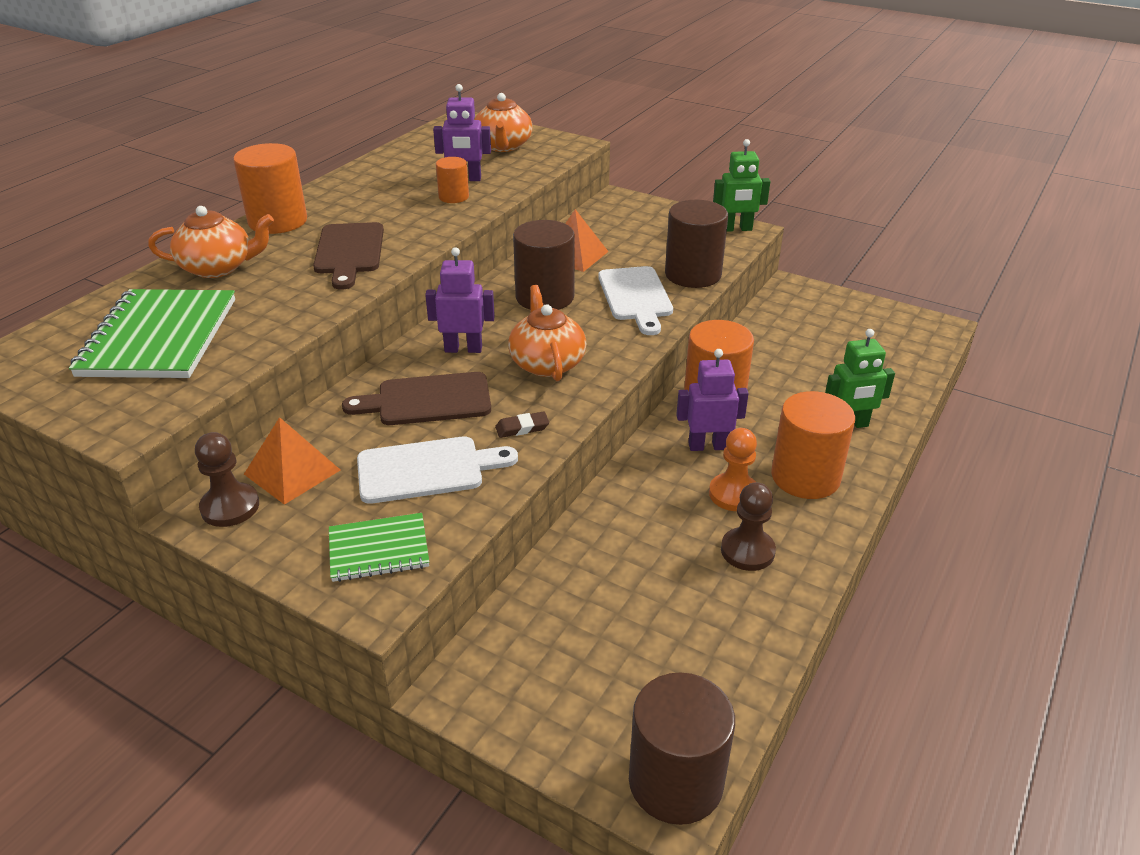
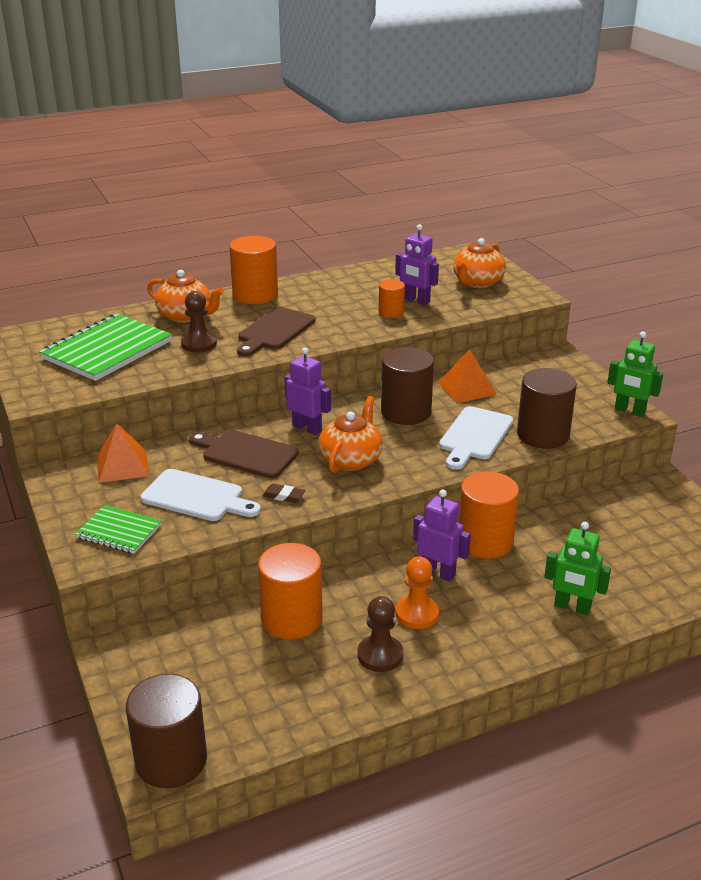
camera: 35 degrees right, 5 degrees down
(230, 507) = (70, 471): brown pawn -> brown pawn (199, 344)
(805, 477) = (487, 627): orange cylinder -> orange cylinder (291, 619)

